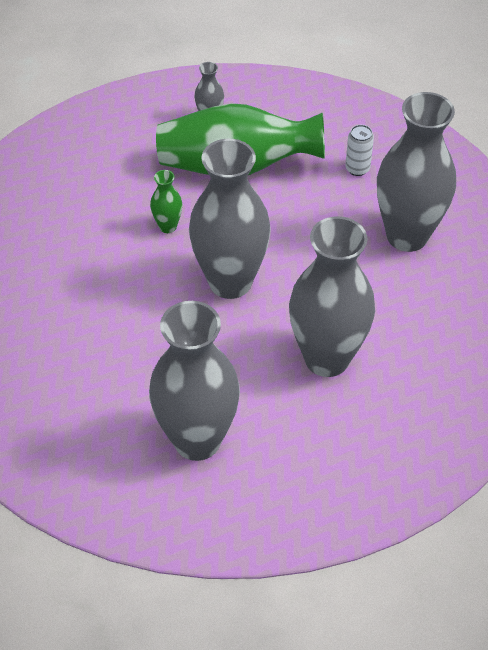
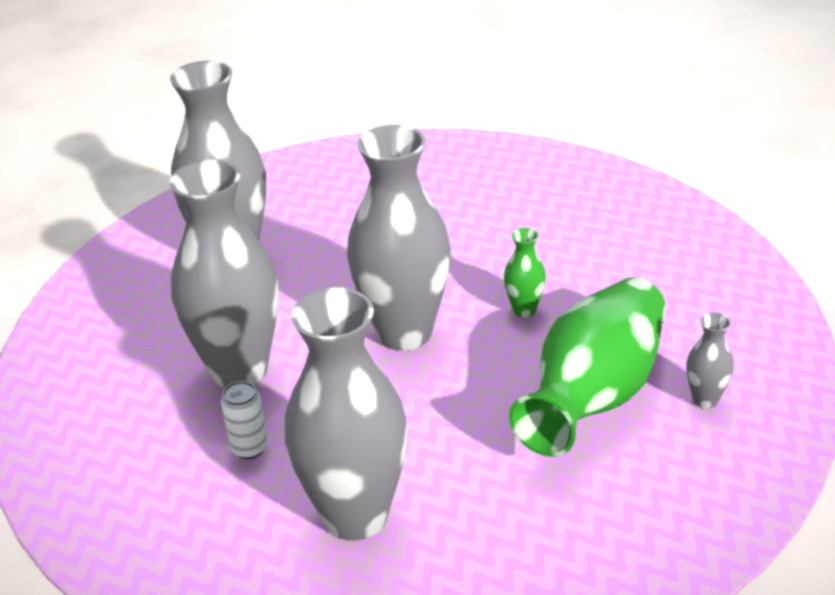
camera: 120 degrees right, 15 degrees down
(357, 169) = (515, 516): white can -> white can (249, 448)

